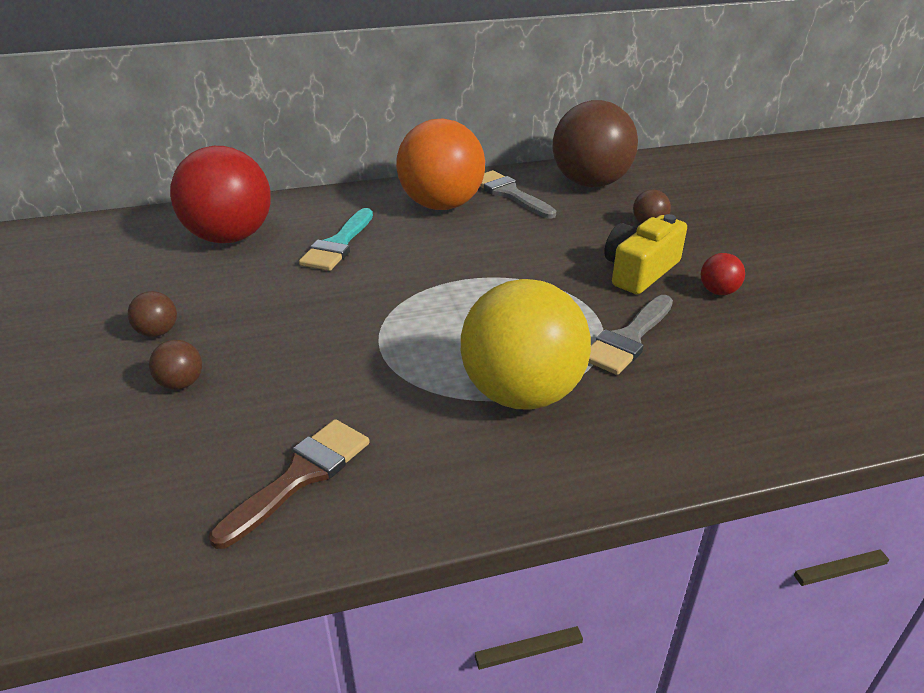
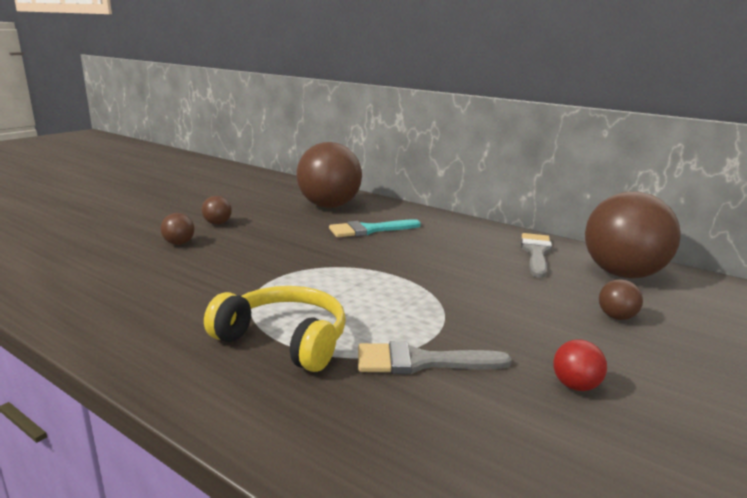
camera: 50 degrees right, 15 degrees down
(230, 237) = (329, 206): red ball -> brown ball
(301, 476) = (124, 299): brown brush -> none
(441, 205) = (472, 239): orange ball -> none
(522, 393) = (285, 340): yellow ball -> yellow headphones
(639, 271) = (533, 335): yellow camera -> none

